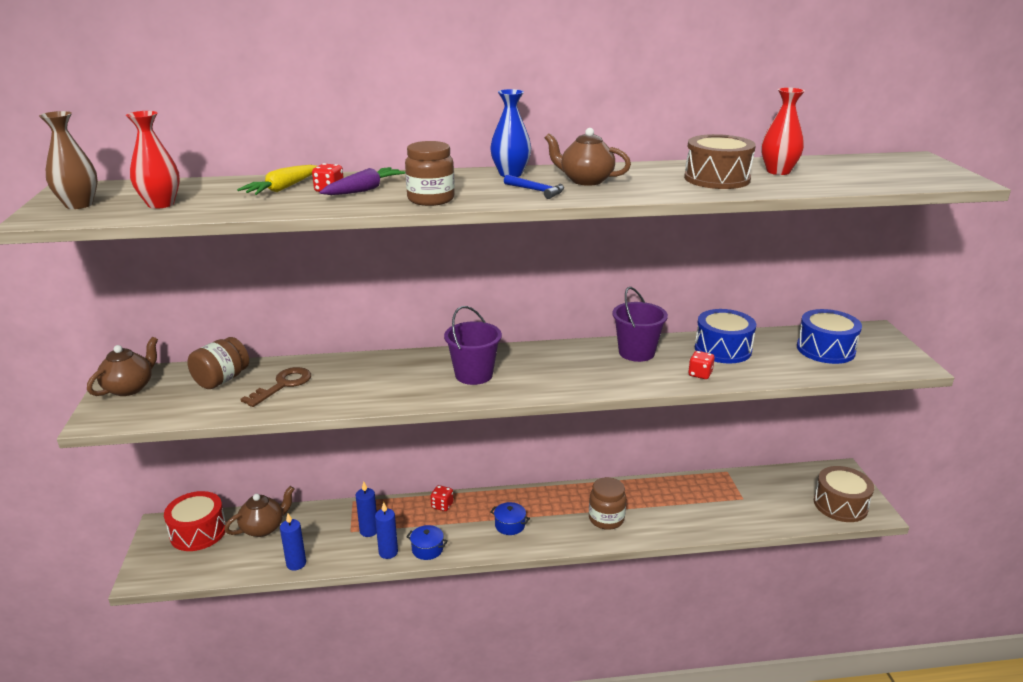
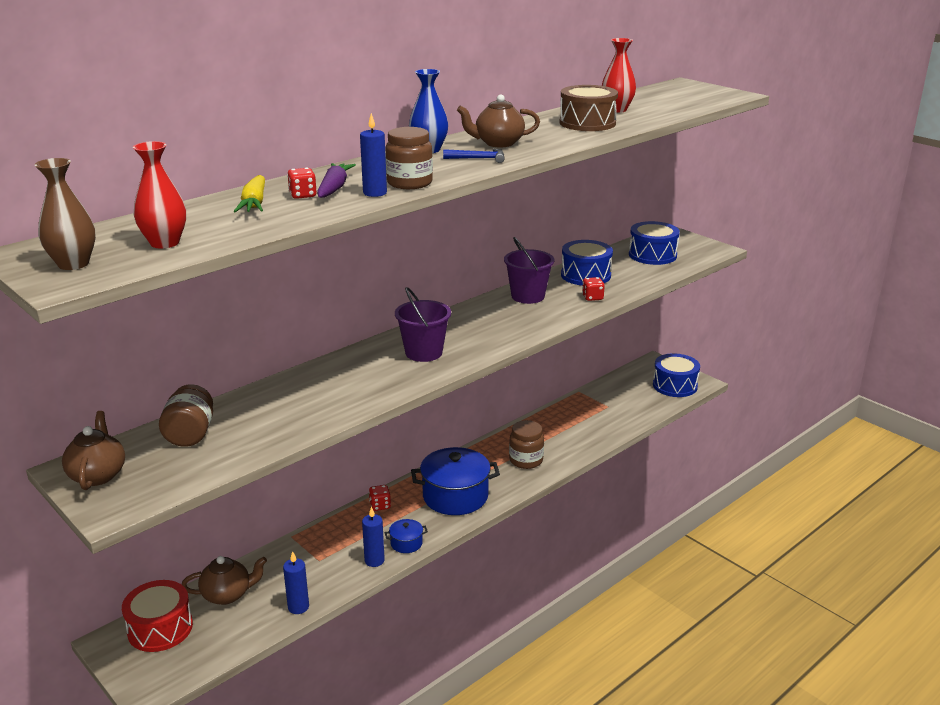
camera: 35 degrees left, 0 degrees up
(263, 528) = (227, 594): brown teapot -> brown teapot turned 60 degrees clockwise
(283, 385) = (262, 417): brown key -> none
(369, 531) = (336, 552): blue candle -> blue candle (375, 193)
(509, 525) = (455, 496): blue pot -> blue pot, size x2.19
(840, 505) = (675, 385): brown drum -> blue drum

